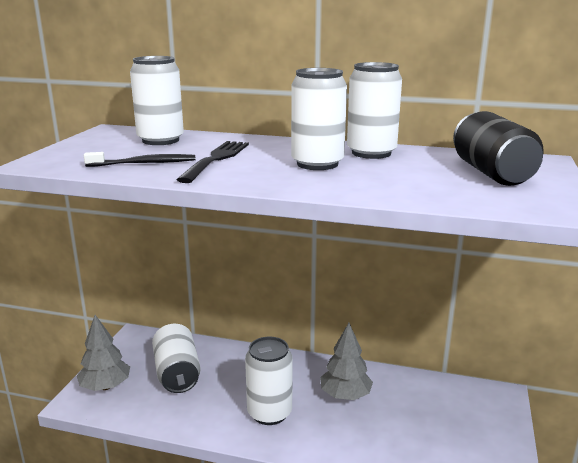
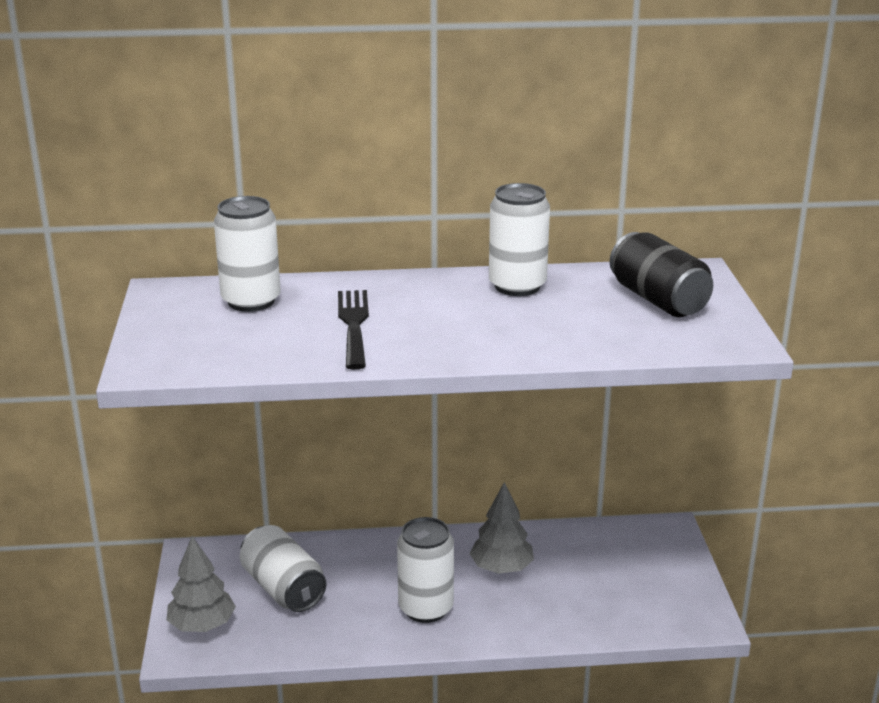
camera: 20 degrees left, 5 degrees up
(144, 163) = (276, 345): black toothbrush -> none
(317, 164) = (472, 314): white can -> none

